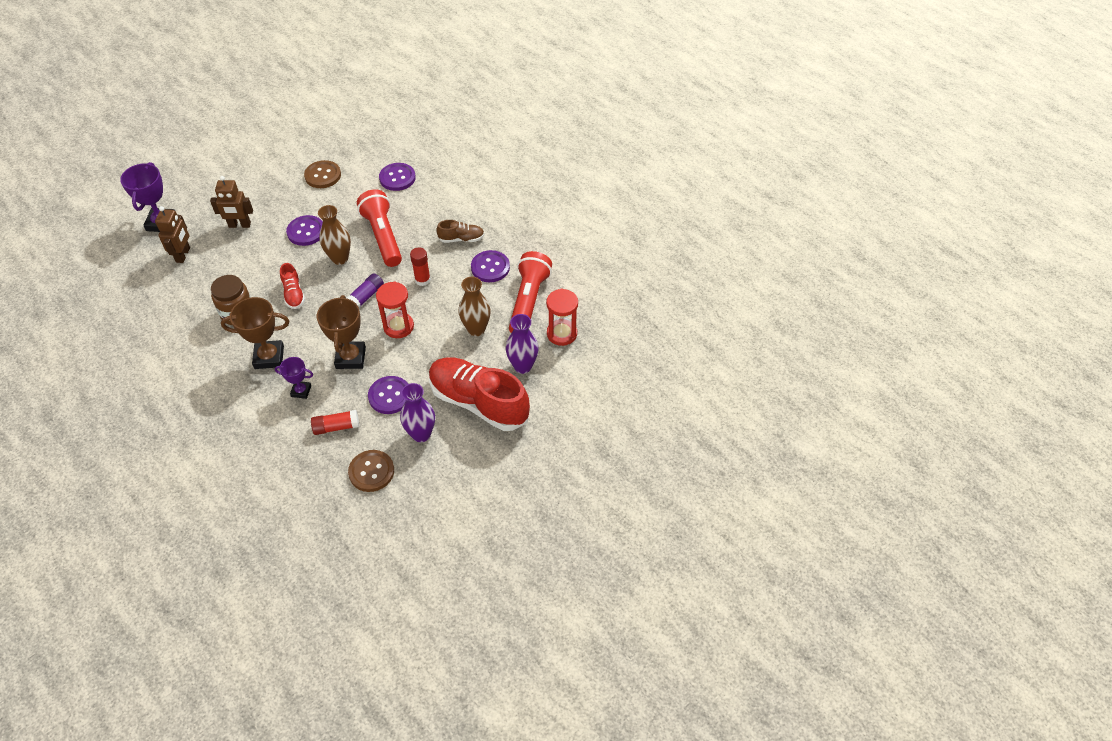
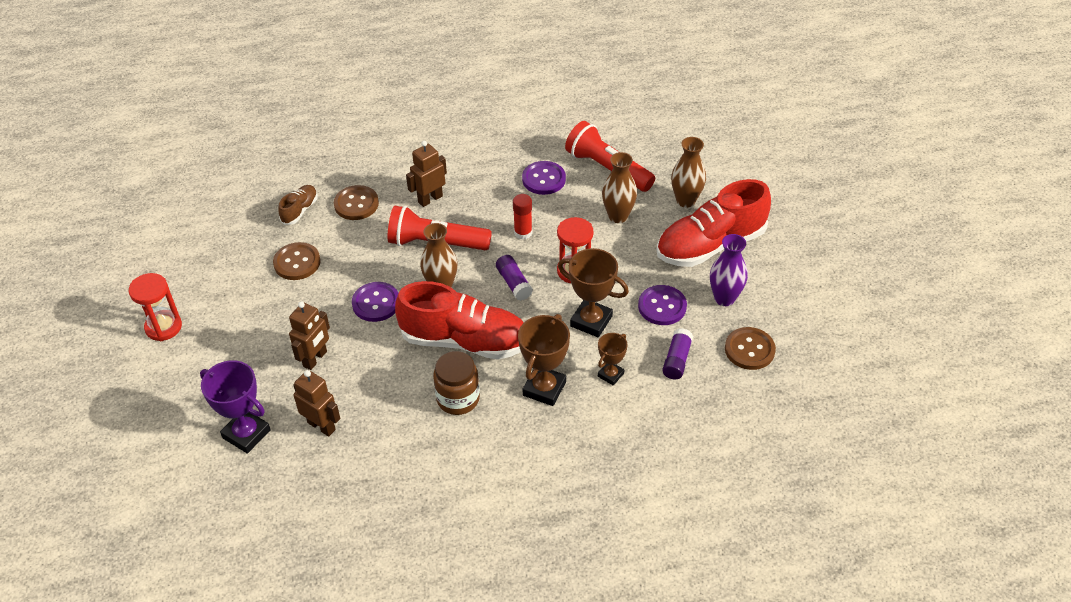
camera: 60 degrees left, 5 degrees down
(294, 294) = (465, 341): red shoe -> red shoe, size x2.20
(301, 391) = (610, 375): purple trophy -> brown trophy
(336, 427) = (677, 360): red glue stick -> purple glue stick
(397, 178) = (356, 204): purple button -> brown button
(427, 213) = (430, 199): none -> brown robot
(461, 239) = (488, 186): brown shoe -> brown shoe (300, 210)
(522, 366) = (685, 201): purple vase -> brown vase
(562, 334) = (663, 162): red hourglass -> red hourglass (163, 327)

